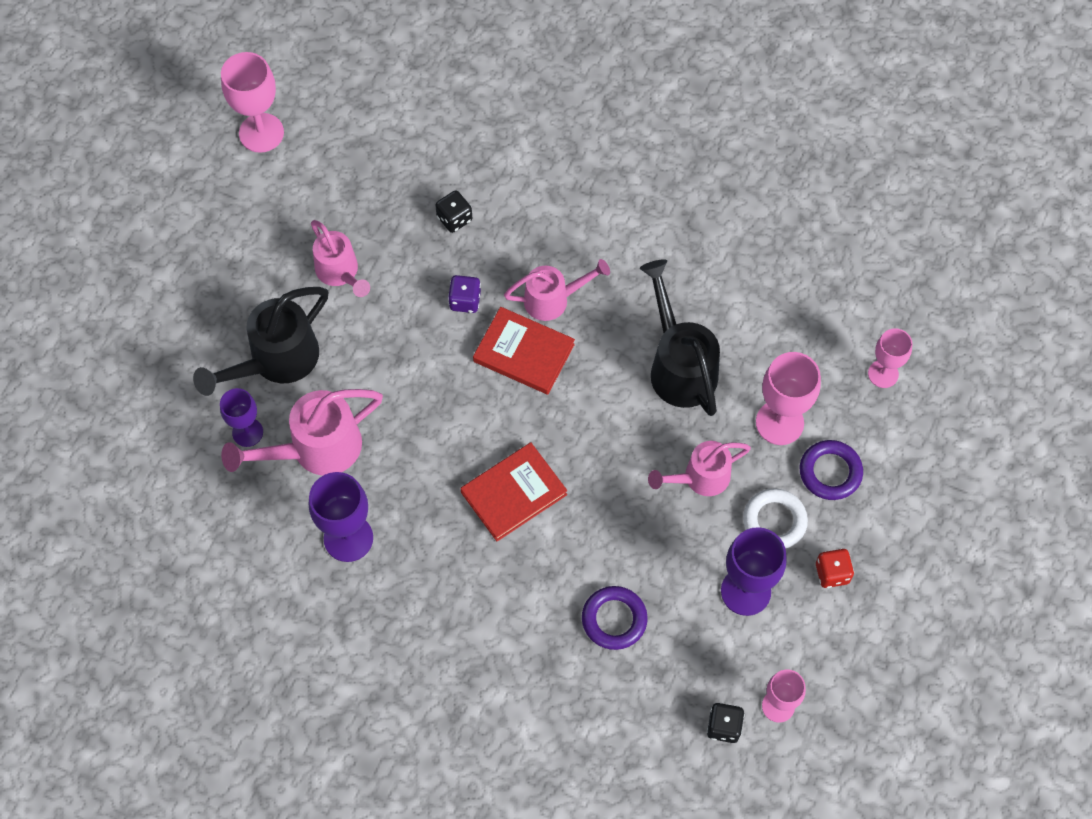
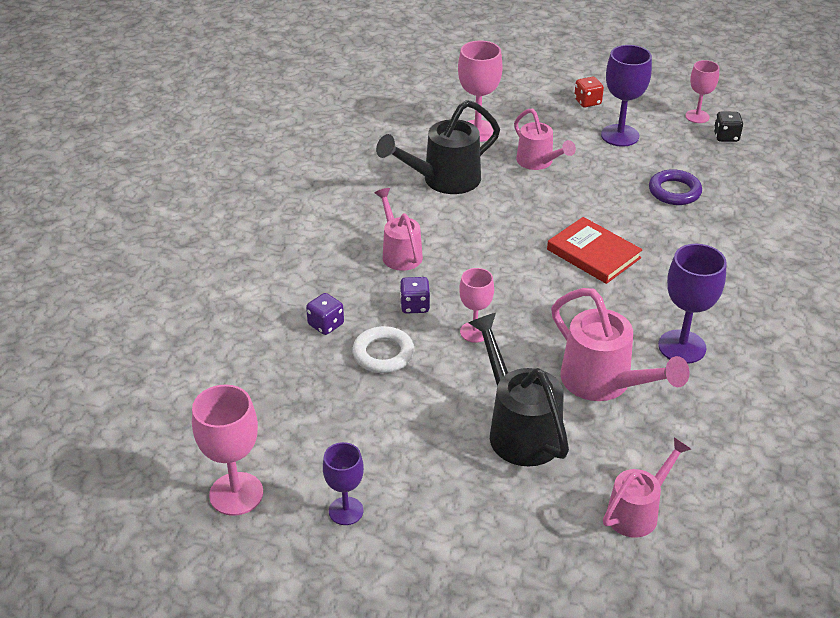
camera: 100 degrees left, 25 degrees down
(247, 432) = (607, 437): purple goblet -> purple goblet (346, 511)
(276, 360) = (519, 429): black watering can -> black watering can turned 150 degrees counterclockwise
(340, 272) = (404, 397): pink watering can -> pink watering can (637, 511)
(454, 219) = (326, 325): black dice -> purple dice
(524, 353) = (458, 264): red book -> none
(774, 521) = (559, 127): white ring -> white ring (383, 354)
(830, 472) = (509, 107): purple ring -> none
(883, 374) = (421, 91): pink goblet -> pink goblet (474, 332)

